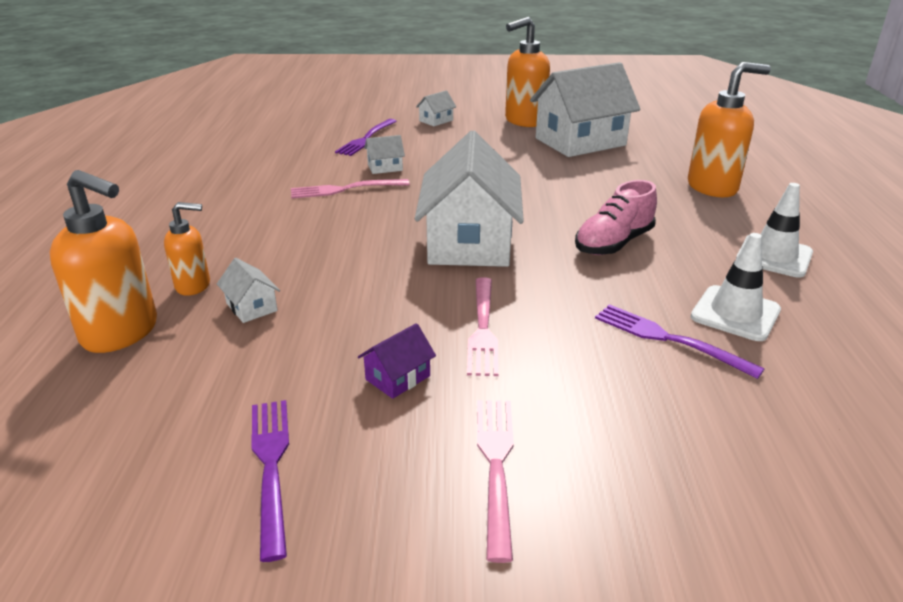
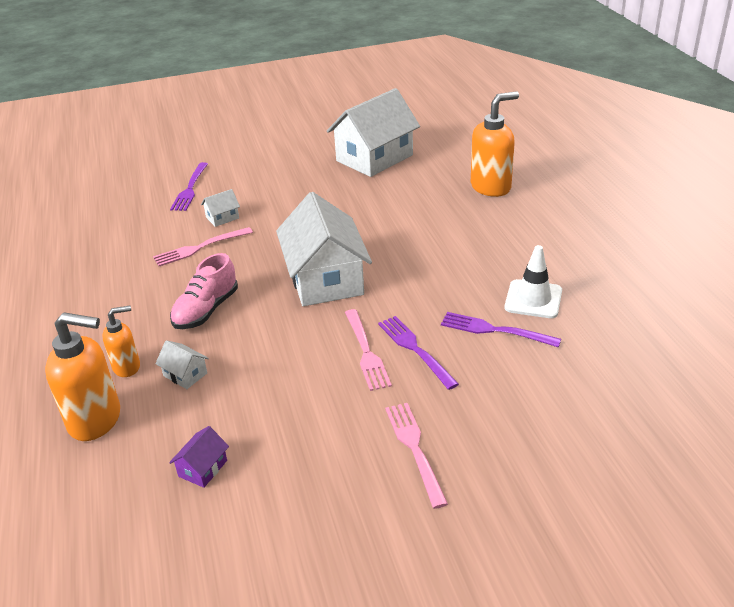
camera: 15 degrees left, 5 degrees up
(271, 466) = (269, 488): purple fork -> purple fork (415, 349)
(398, 378) = (323, 404): purple house -> purple house (203, 468)
(436, 120) = (242, 156): white house -> none
(524, 121) = (319, 143): orange soap dispenser -> none
(613, 243) = (433, 257): pink shoe -> pink shoe (206, 310)
(774, 256) = (548, 244): white traffic cone -> none

